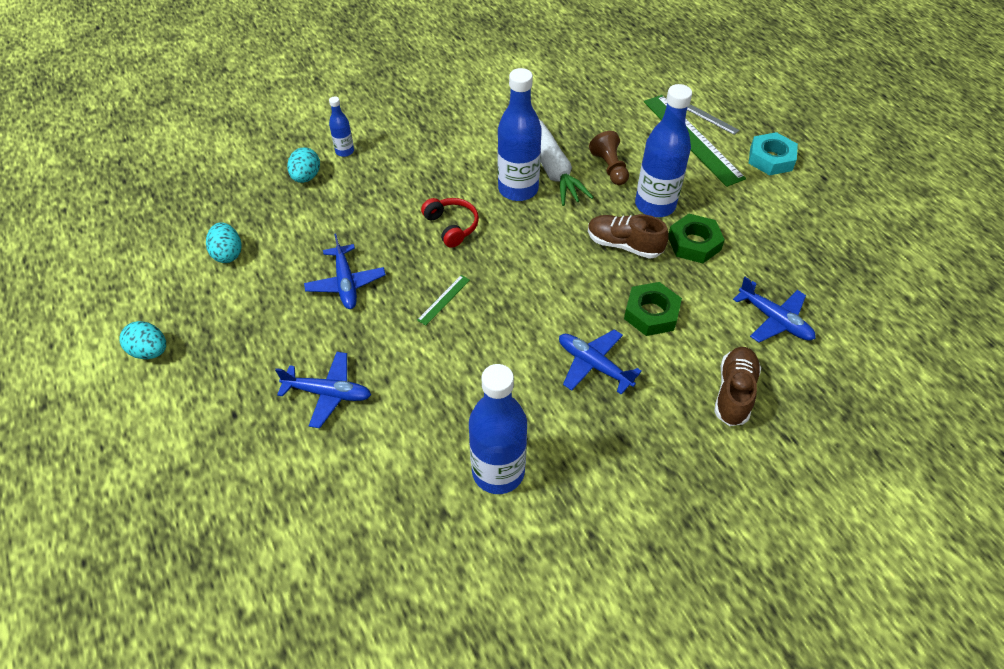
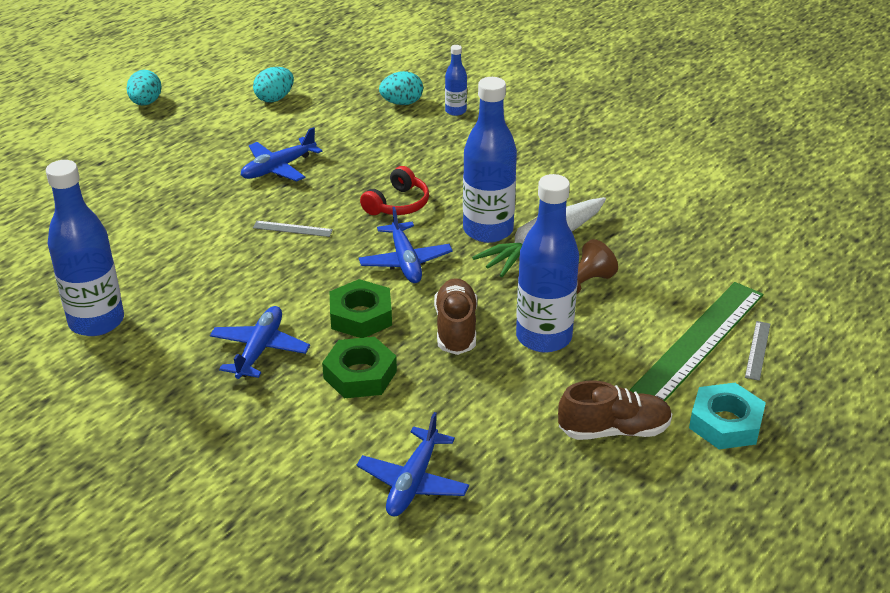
camera: 65 degrees right, 15 degrees down
(328, 393) = (144, 200): blue plane -> blue plane (405, 261)
(444, 299) = (292, 229): green ruler -> grey ruler
(694, 243) = (500, 384): green nut -> green nut (361, 316)
(734, 393) = (275, 467): brown shoe -> brown shoe (614, 430)

